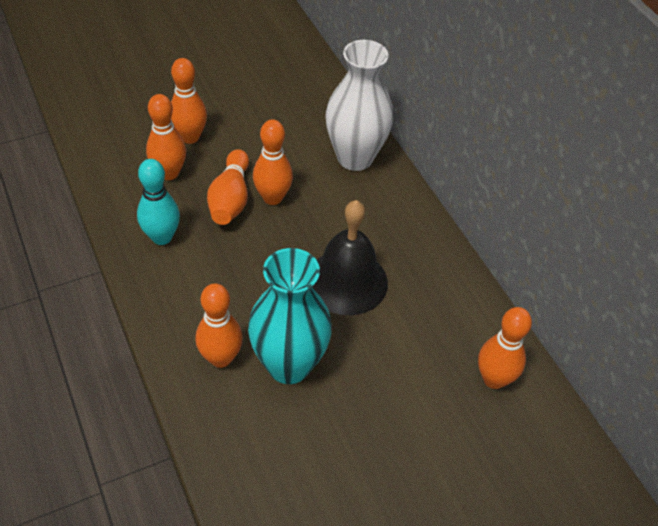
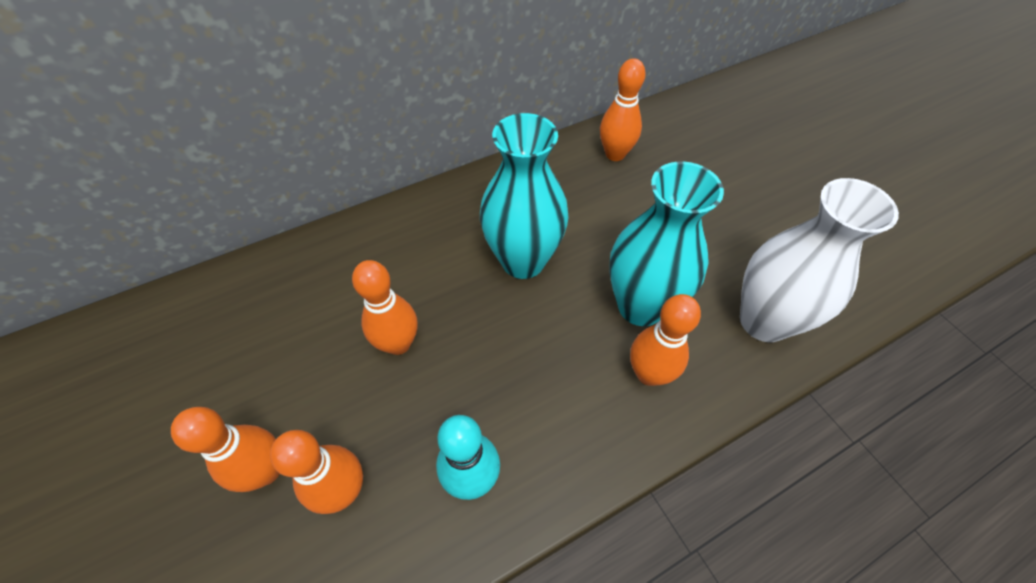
camera: 90 degrees left, 5 degrees up
(230, 199) = (400, 394): orange bowling pin -> none
(347, 281) = (523, 261): black bell -> turquoise vase
(355, 158) = (334, 260): white vase -> white vase (763, 321)

